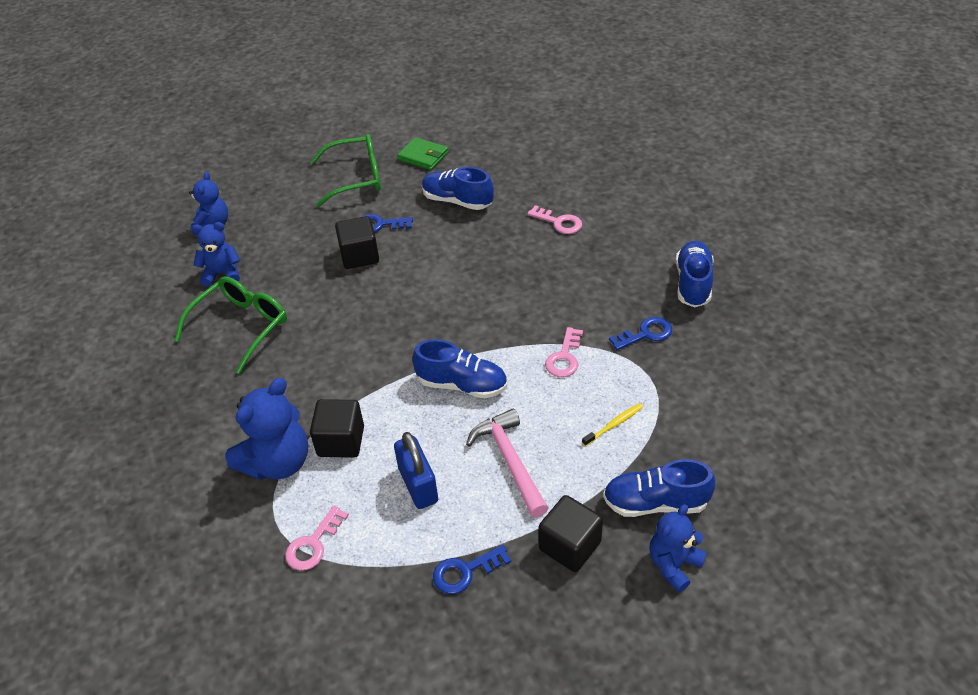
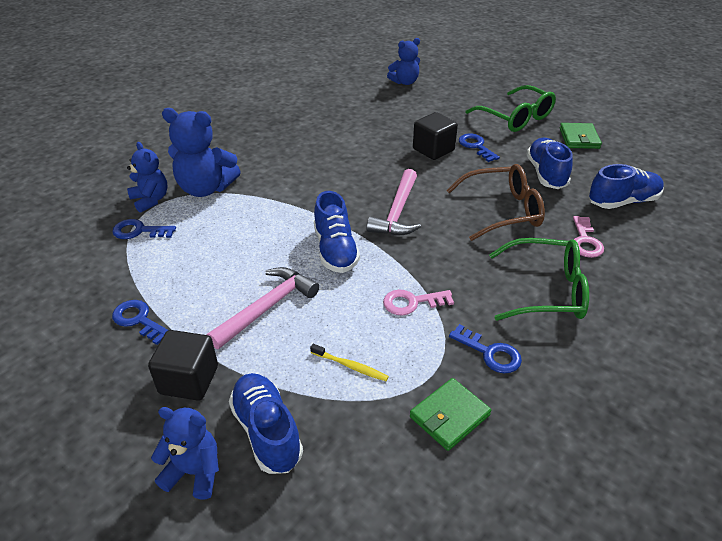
camera: 60 degrees right, 5 degrees down
(222, 274) = (362, 102): blue teddy bear -> blue teddy bear (150, 200)
(241, 326) = (320, 128): green glasses -> green glasses (546, 291)
(313, 544) = (139, 231): pink key -> blue key
(341, 441) = (240, 209): black cube -> none
(418, 485) = (216, 263): blue padlock -> none
(438, 320) = (397, 212): none -> pink hammer
(487, 251) = (503, 211): none -> brown glasses
(693, 283) = (599, 370): blue shoe -> blue shoe (623, 201)
(693, 383) = (449, 416): none -> green wallet

